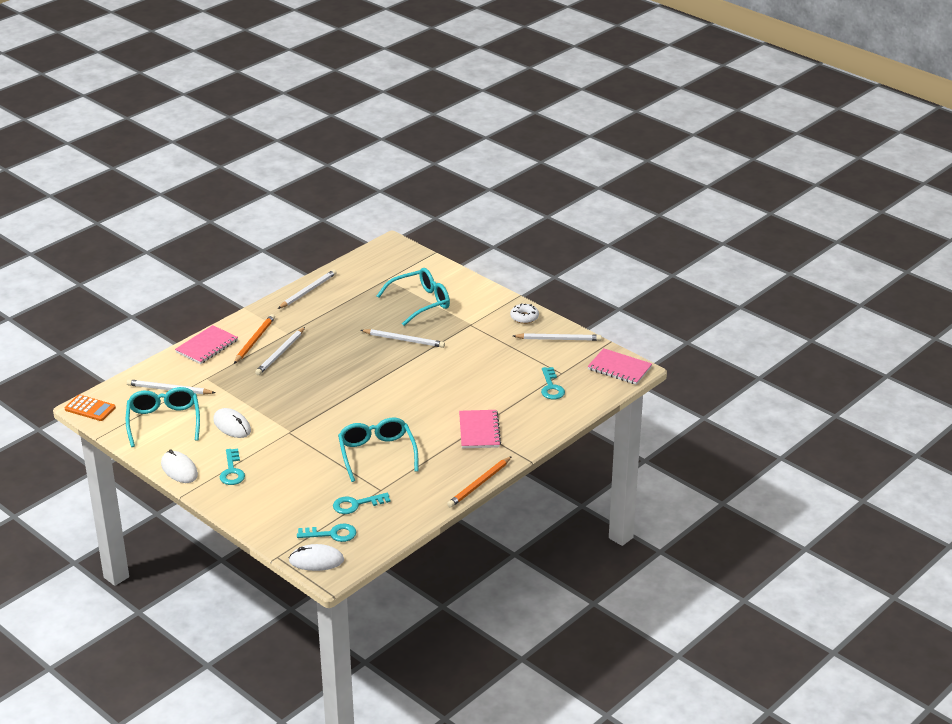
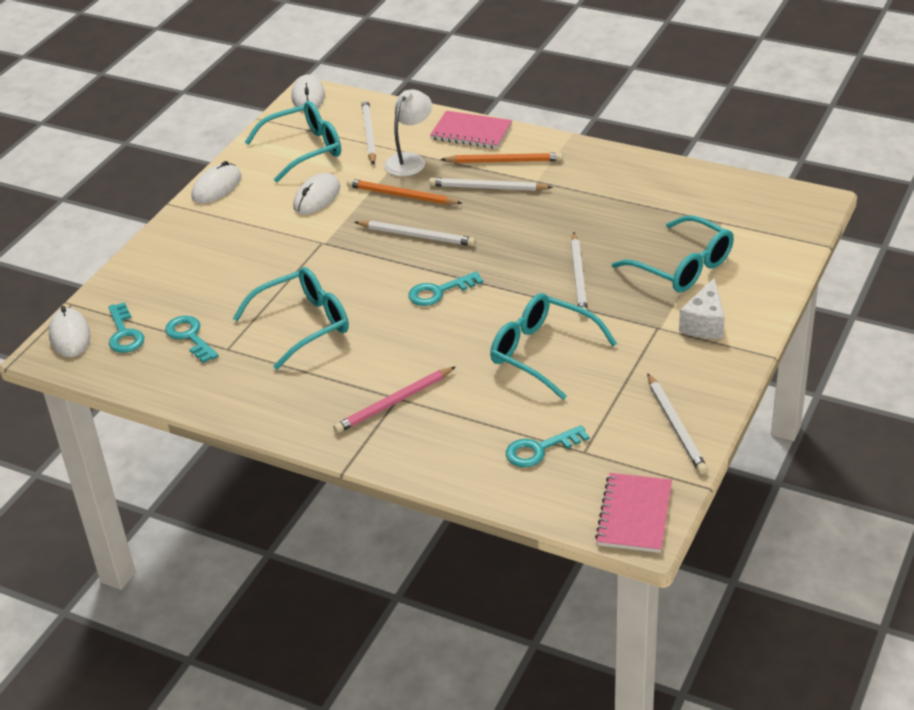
camera: 75 degrees right, 5 degrees up
(90, 408) = (308, 97): orange calculator -> white mouse
(219, 378) = (410, 160): none -> white lamp
(232, 471) = (226, 224): turquoise key -> turquoise key (439, 292)
(308, 291) = (643, 168): white pencil -> white pencil (417, 236)
(467, 368) = (542, 353): none -> turquoise glasses
(478, 308) = (704, 323): none -> white cheese
(479, 431) = (394, 403): pink notebook -> pink pencil
(479, 484) = (269, 434): orange pencil -> orange pencil (401, 196)
(524, 317) = (712, 376): white donut -> none

